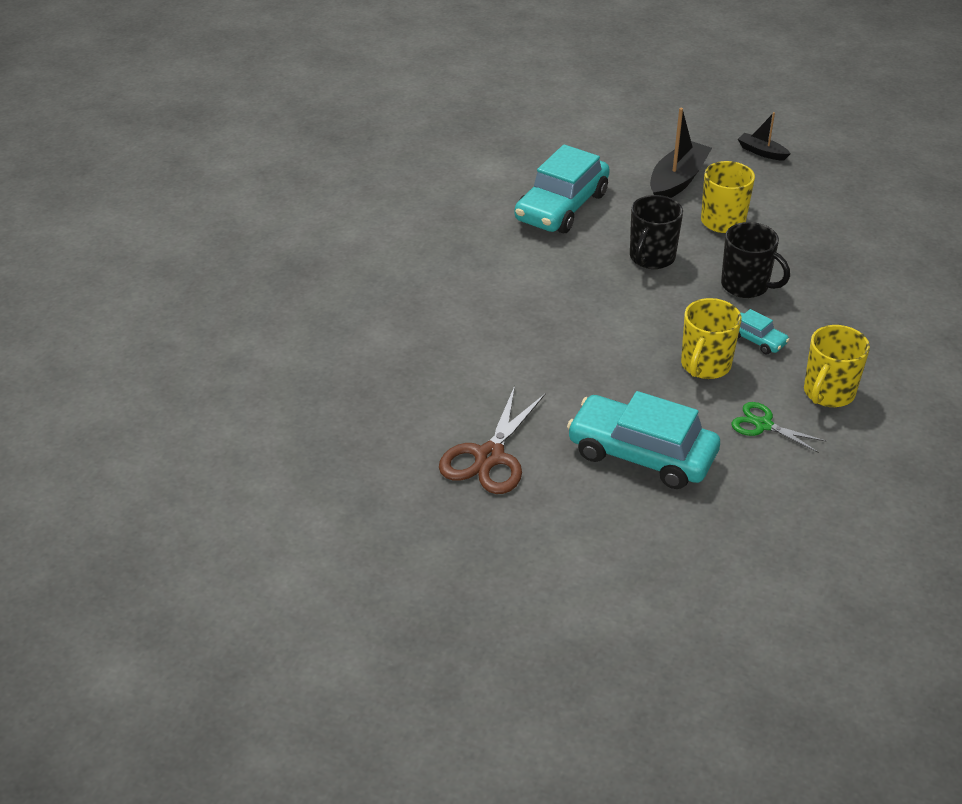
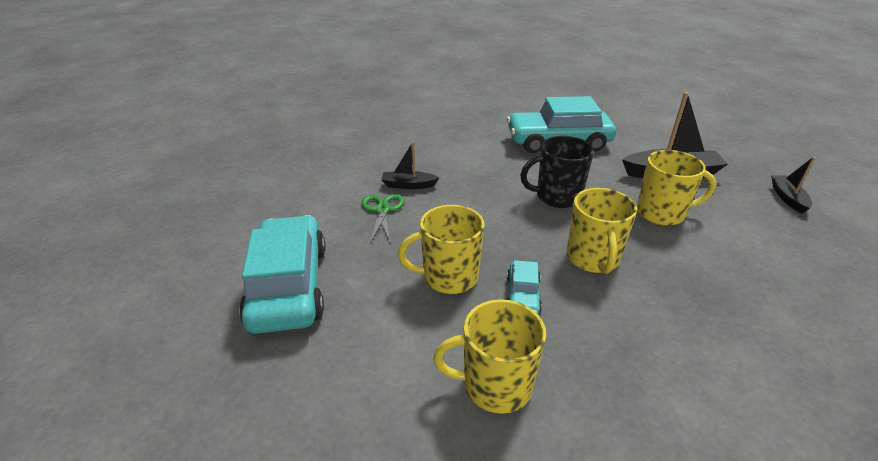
camera: 55 degrees right, 5 degrees down
(489, 457) = (235, 212): brown scissors -> none
(548, 331) = (408, 185): none -> black boat
(746, 286) = (593, 259): black mug -> yellow mug
(763, 425) = (393, 352): green scissors -> green scissors (382, 210)

